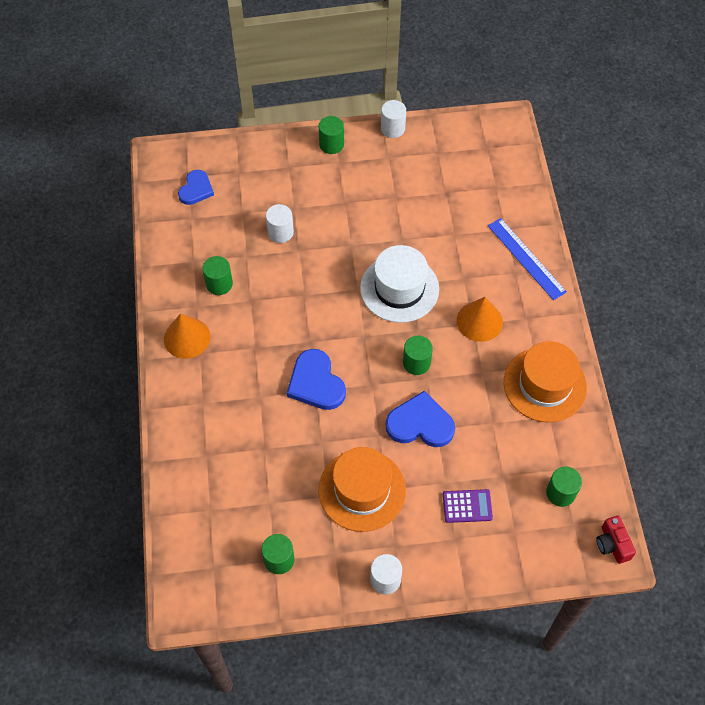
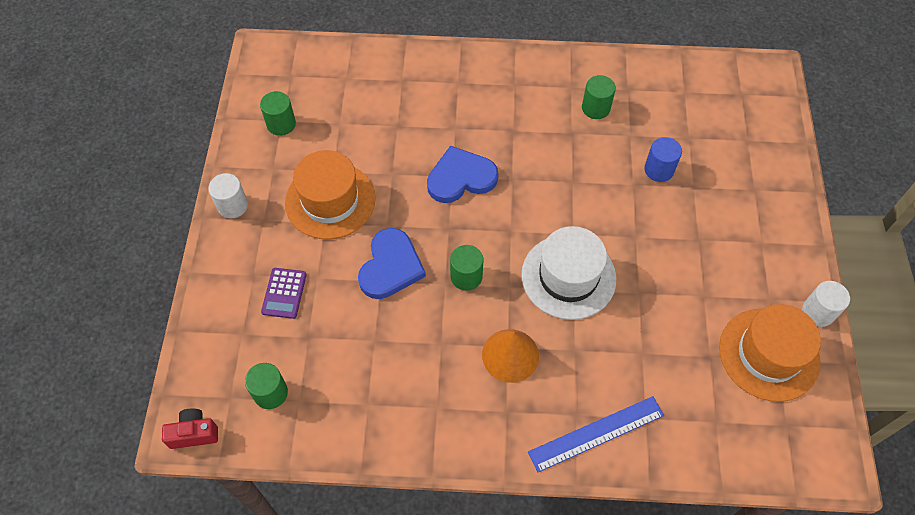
camera: 100 degrees right, 0 degrees up
(187, 338) = (534, 76): orange cone -> none
(196, 189) = (723, 99): blue heart -> none
(280, 232) = (659, 170): white cylinder -> blue cylinder
(331, 144) = (790, 238): green cylinder -> none
(544, 385) = (409, 410): orange hat -> orange hat (769, 354)

